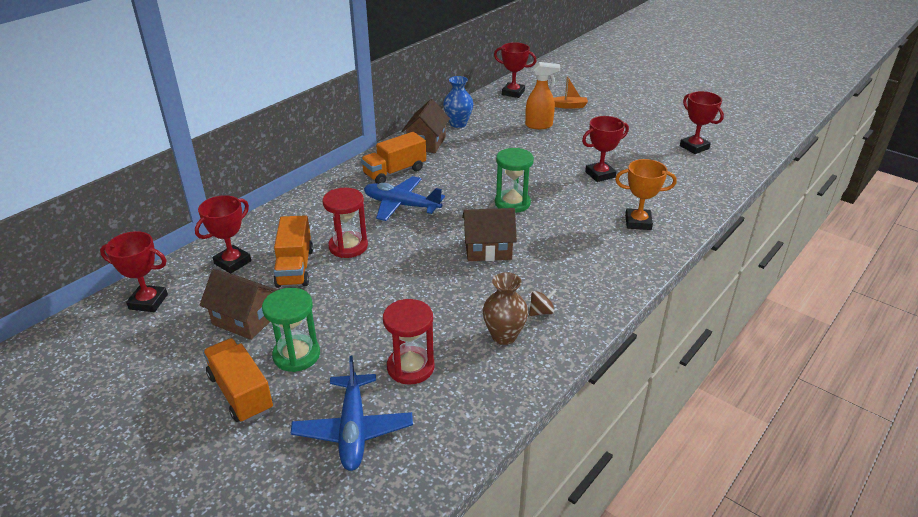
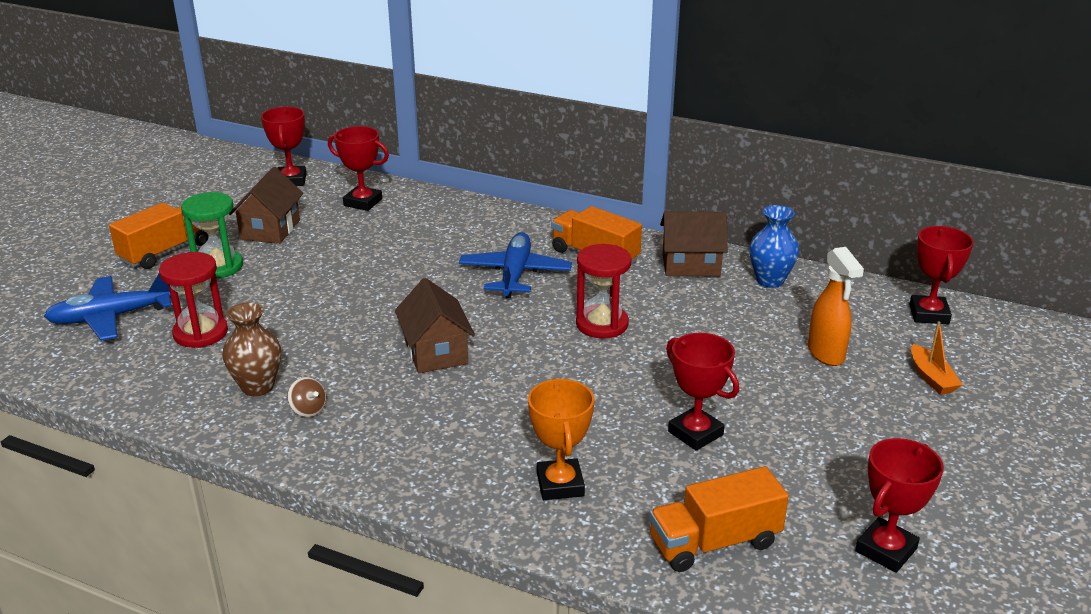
camera: 75 degrees right, 5 degrees down
(295, 267) = (362, 235): orange truck -> orange truck (714, 542)
(348, 246) = (411, 257): red hourglass -> red hourglass (602, 324)
(512, 203) = (561, 357): green hourglass -> none

